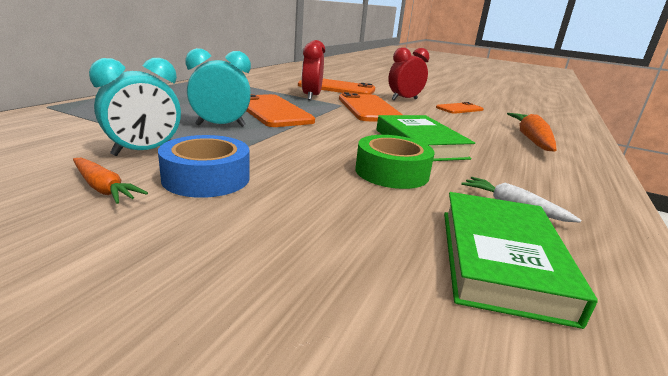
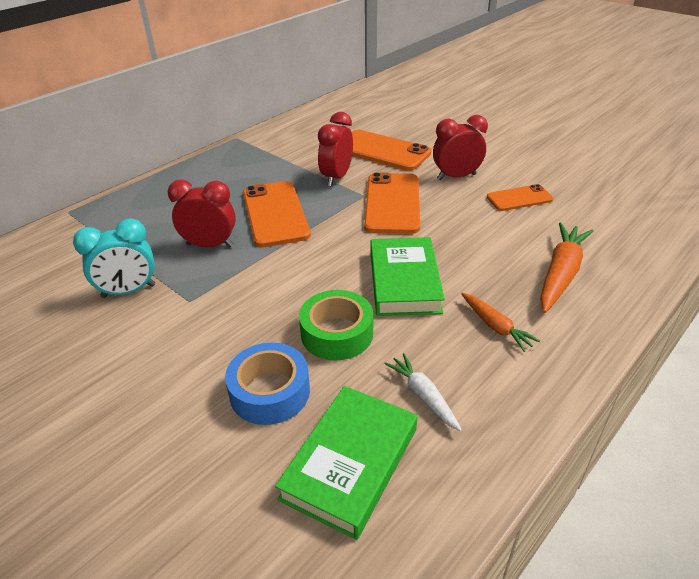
camera: 20 degrees right, 15 degrees up
(103, 188) = (86, 343): orange carrot -> orange carrot (495, 326)
(206, 178) = (165, 334): blue tape -> blue tape (270, 392)
(220, 126) = (210, 245): turquoise clock -> red clock

